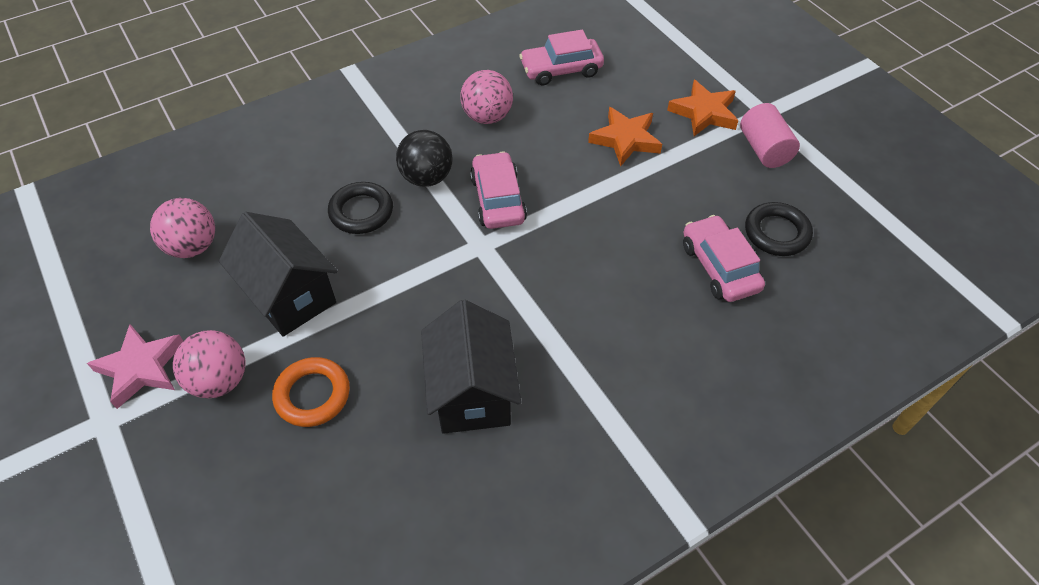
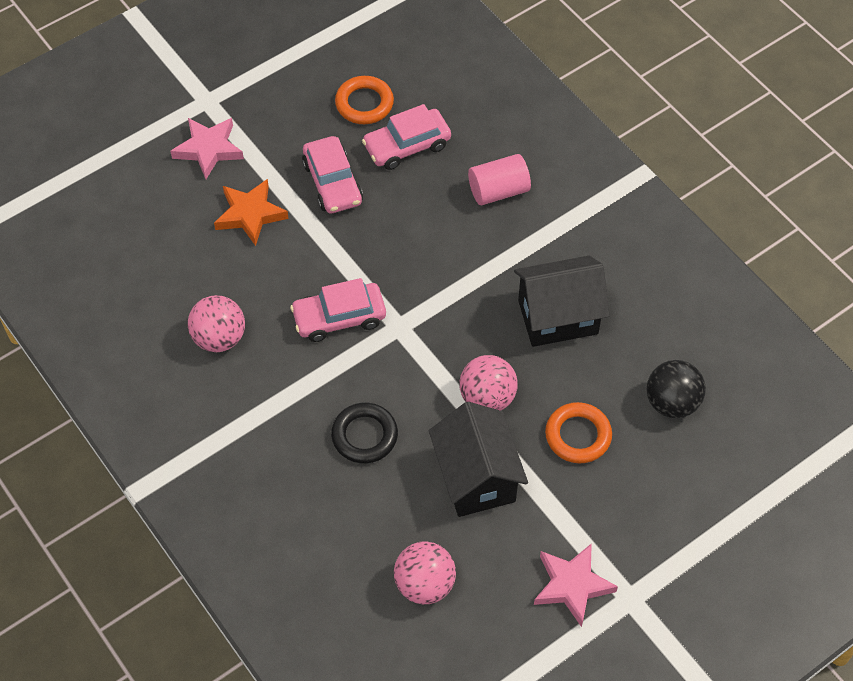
camera: 95 degrees left, 5 degrees up
(219, 381) = (575, 514): pink ball -> pink ball (487, 398)
(290, 296) = (476, 478): black house -> black house turned 60 degrees counterclockwise
(426, 178) = (313, 383): black ball -> black ball (672, 402)
(561, 69) = (140, 274): pink car -> pink car (333, 183)
(704, 113) = (208, 149): orange star -> pink star
(764, 149) = (259, 105): pink cylinder -> pink cylinder (498, 191)
(776, 233) = (364, 103): black ring -> orange ring

